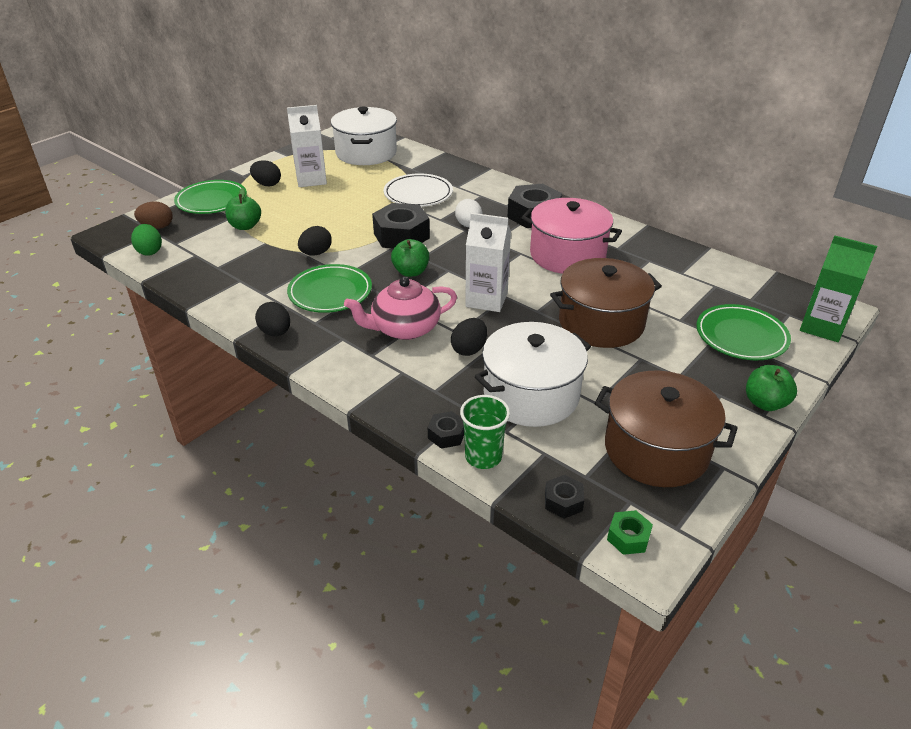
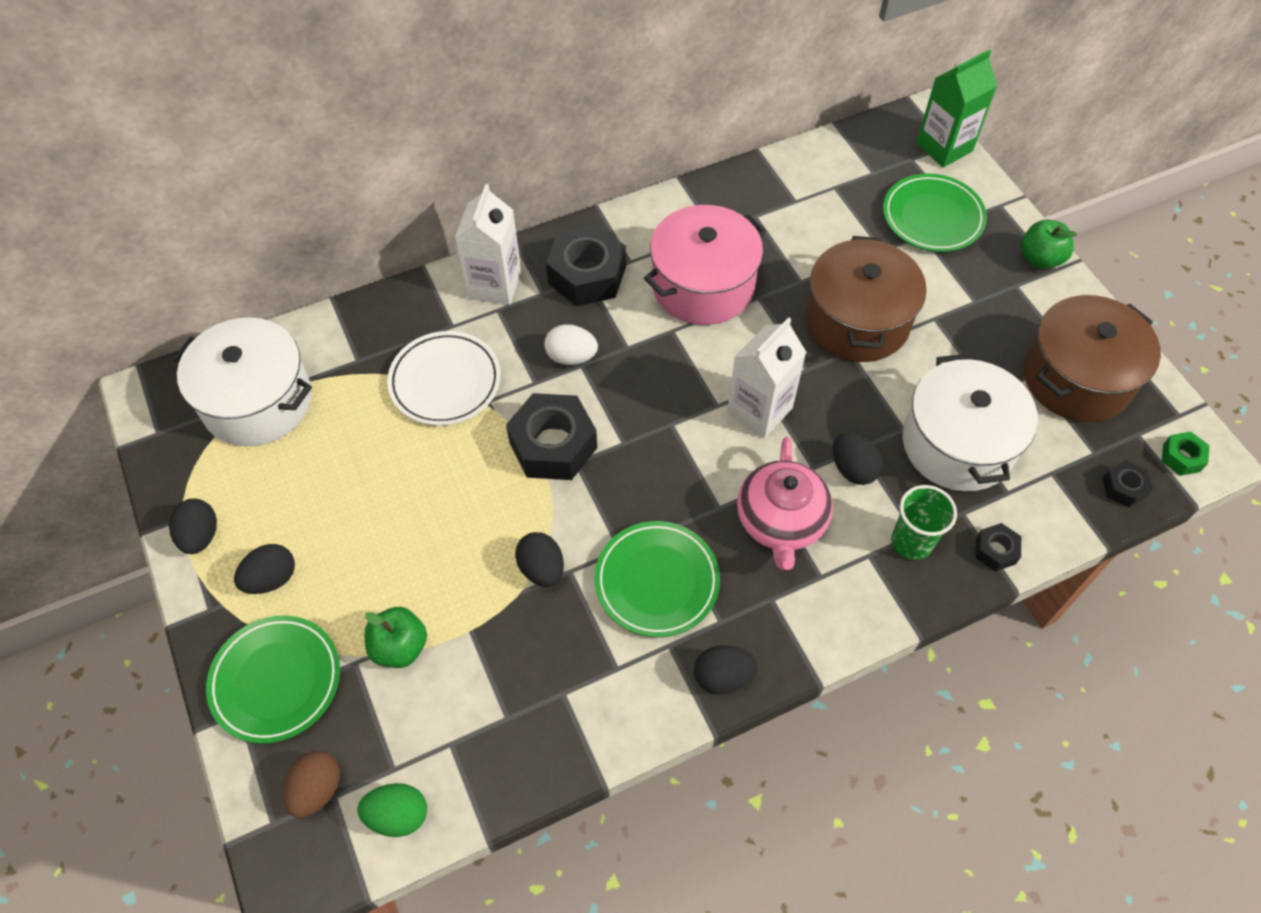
camera: 65 degrees left, 20 degrees up
(281, 162) = (200, 536): none -> black egg
(311, 179) = (299, 508): white carton -> white carton (494, 285)
(411, 272) = (654, 468): green apple -> none
(483, 457) = (1041, 530): green cup -> green cup (911, 542)

